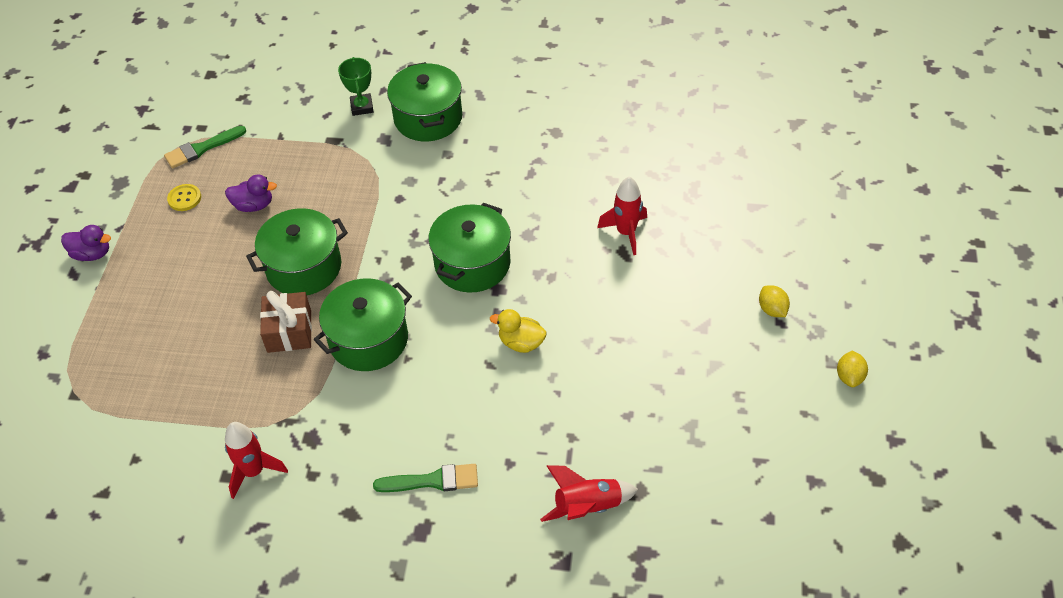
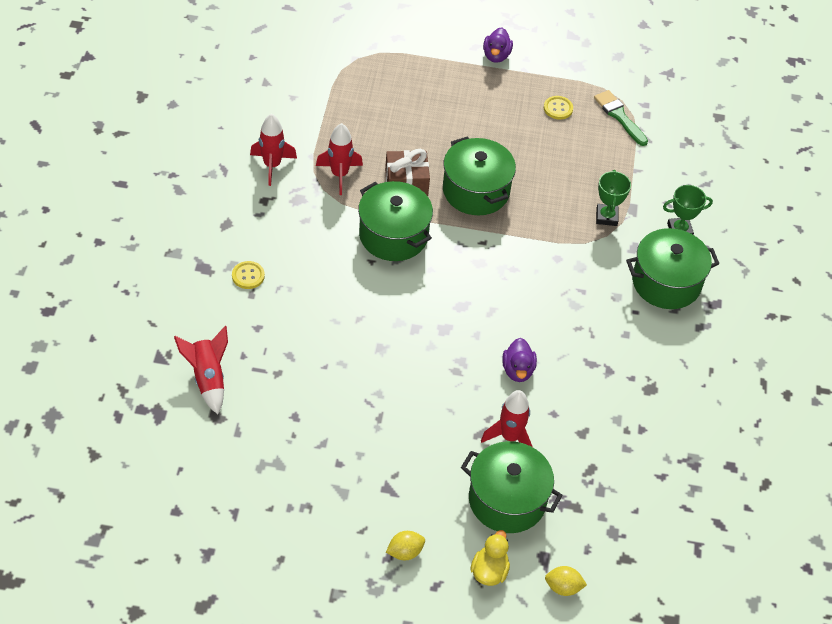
camera: 85 degrees right, 0 degrees up
(254, 205) = (549, 155): purple duck -> purple duck (518, 370)
(273, 398) = (339, 175): none -> red rocket
(343, 160) = (606, 217): none -> green trophy
(433, 481) = (248, 276): green brush -> yellow button
(472, 263) = (475, 311): green pot -> green pot (507, 500)
(521, 343) = (381, 343): yellow duck -> yellow duck (489, 571)
(849, 377) = (317, 606): yellow lemon -> yellow lemon (563, 587)

